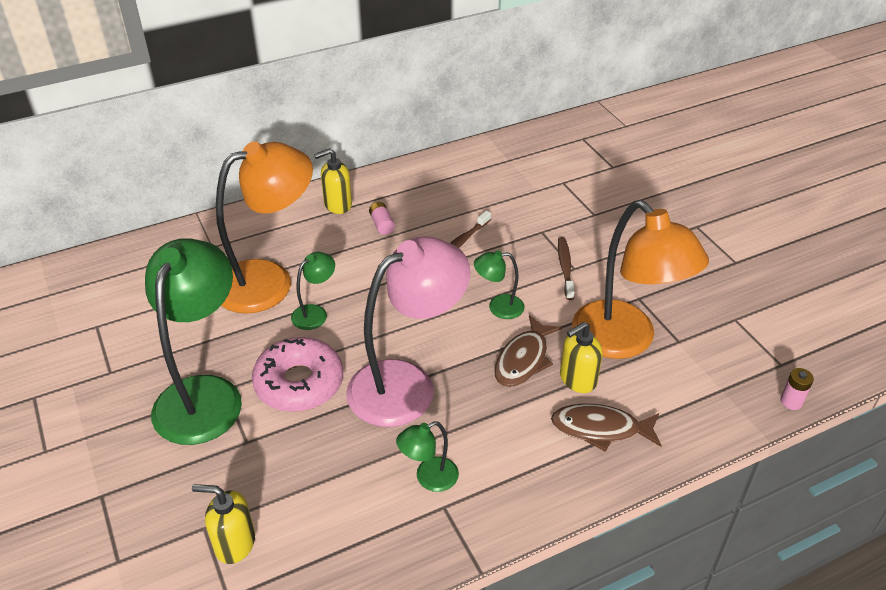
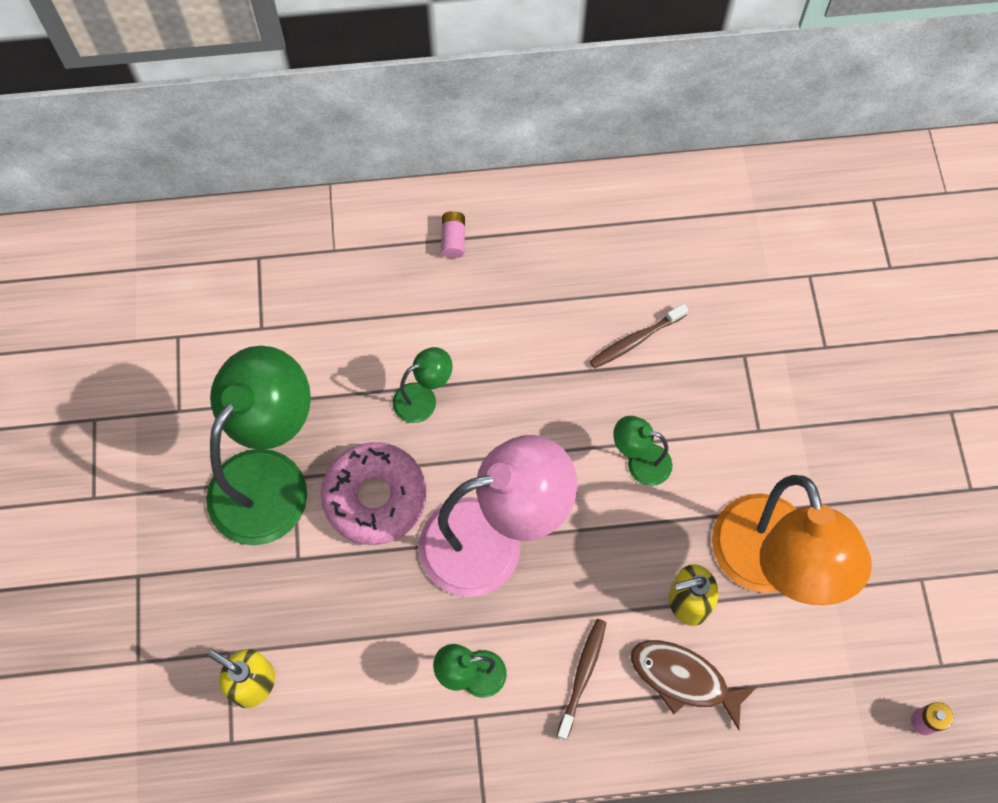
camera: 20 degrees right, 25 degrees up
(269, 281) = (385, 329): orange lamp -> none
(337, 205) = (504, 225): yellow soap dispenser -> none
(382, 224) = (548, 278): pink battery -> pink battery (453, 239)
(523, 359) = (637, 551): brown fish -> none
(565, 268) = (747, 426): brown toothbrush -> brown toothbrush (582, 676)

